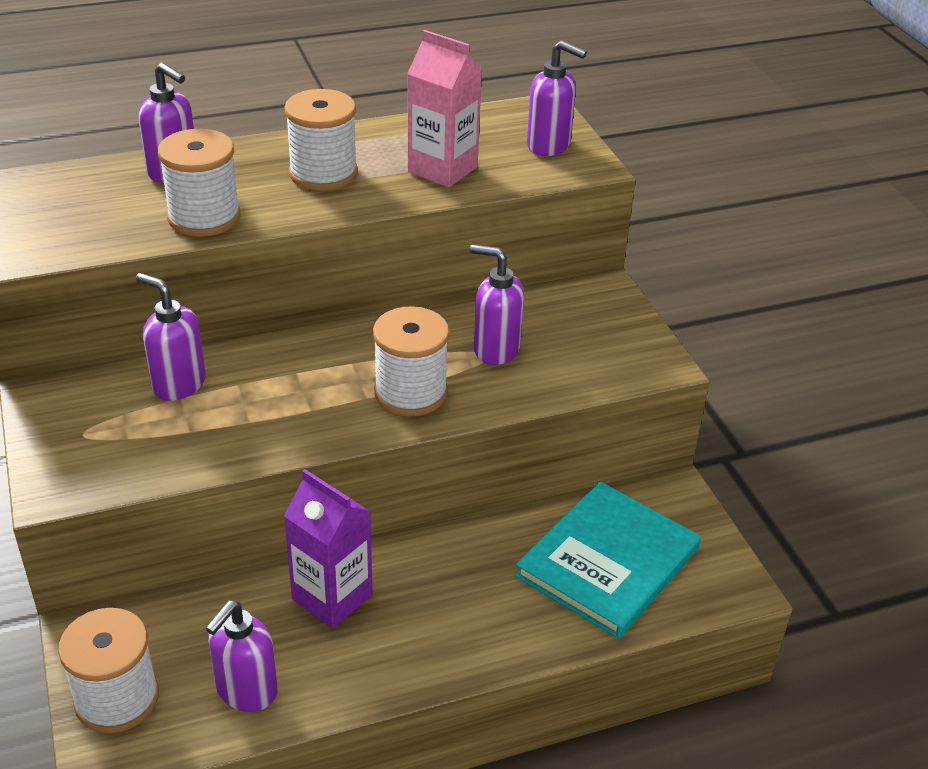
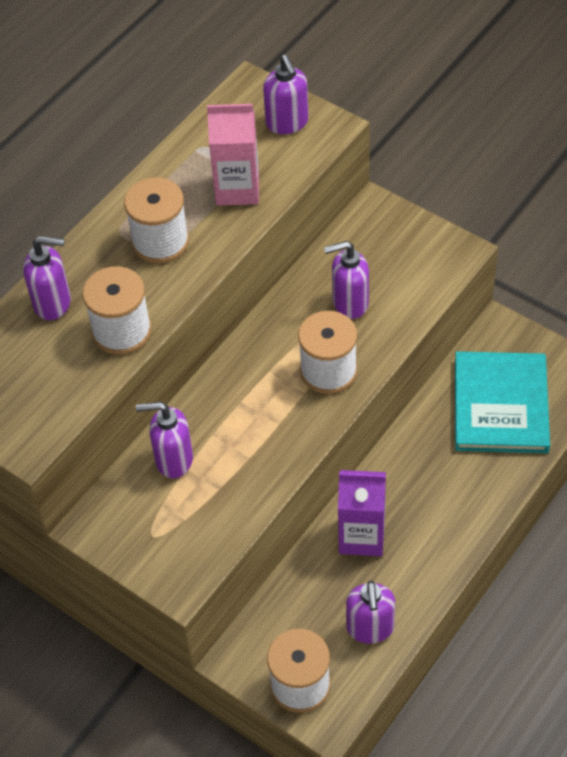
camera: 30 degrees left, 15 degrees up
(549, 146) = (287, 123): purple soap dispenser -> purple soap dispenser turned 75 degrees clockwise

